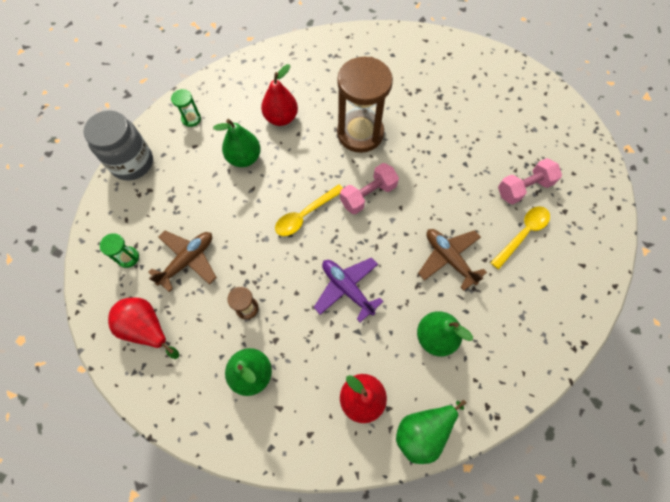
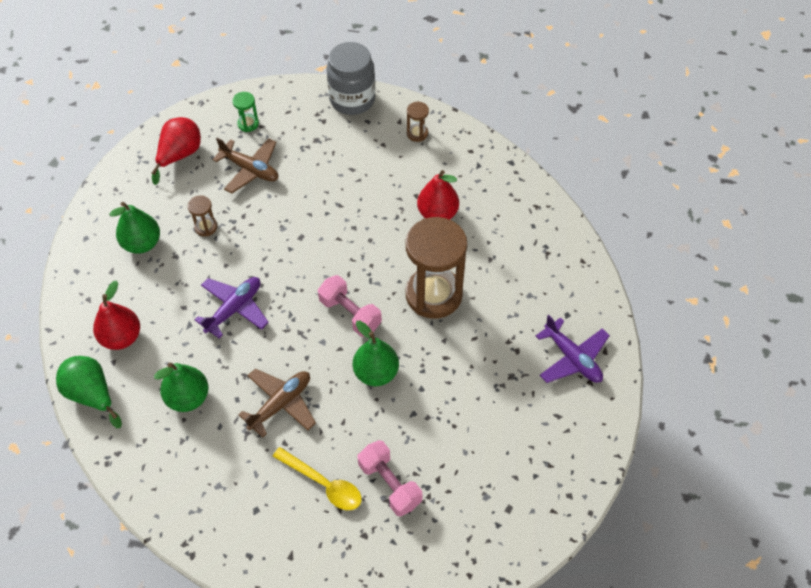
camera: 80 degrees right, 10 degrees down
(191, 119) = (417, 133): green hourglass -> brown hourglass
(244, 158) = (376, 190): green pear -> green pear (376, 373)
(305, 215) = (315, 258): yellow spoon -> none
(429, 59) = (572, 358): none -> purple plane

